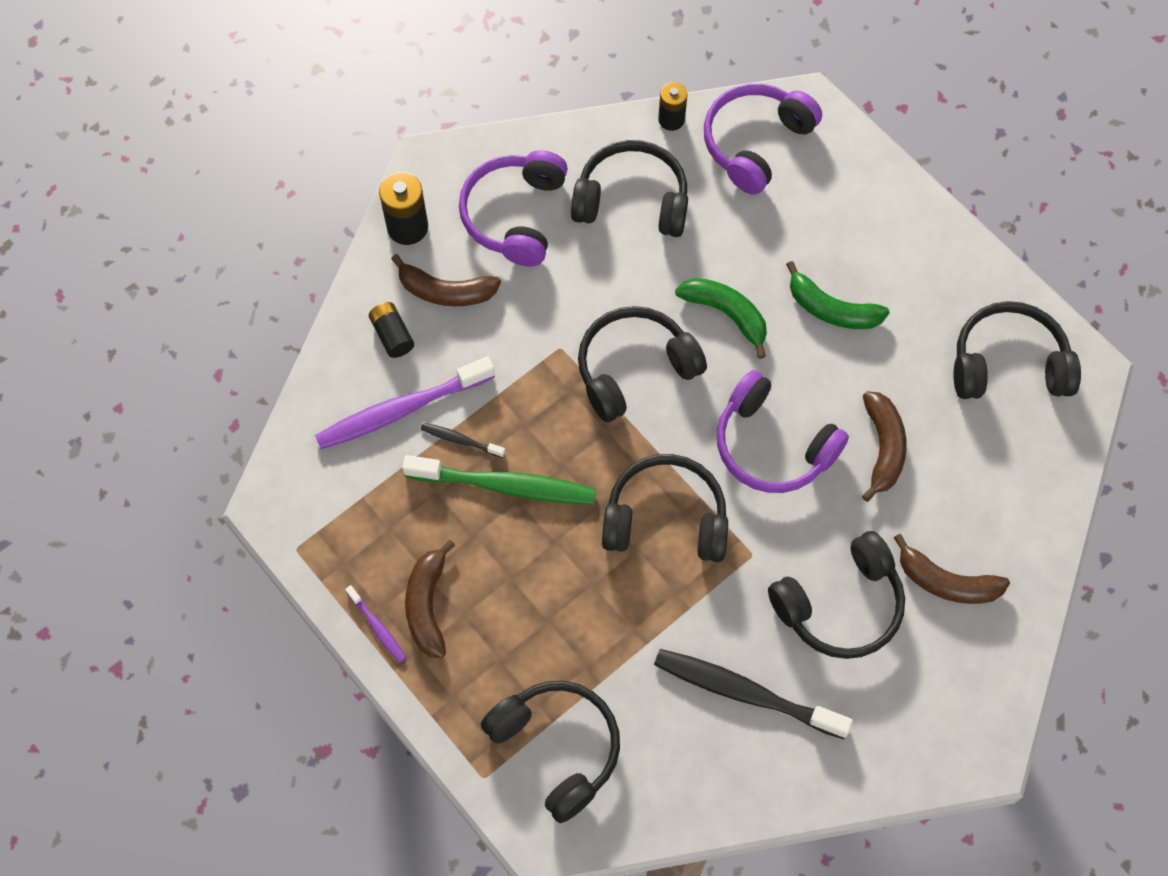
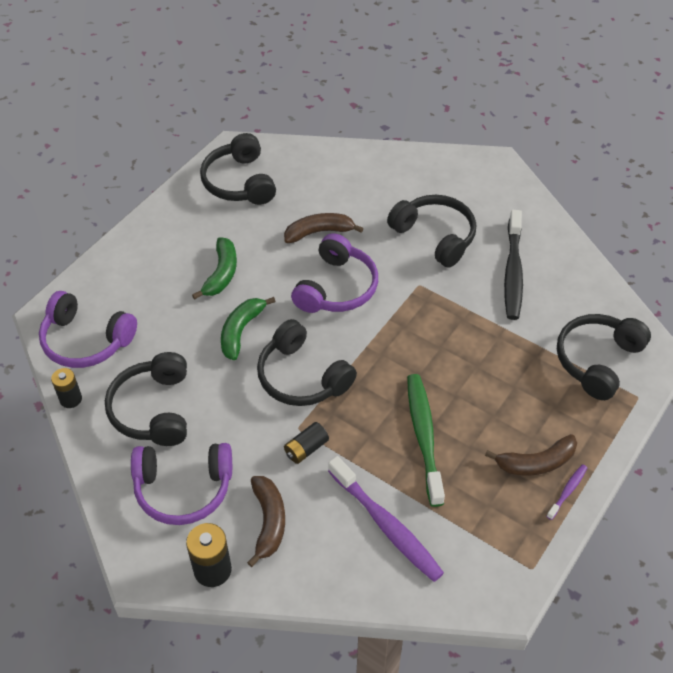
camera: 105 degrees left, 15 degrees down
(392, 335) = (321, 551): black battery -> black battery (306, 449)
(461, 440) = (397, 475): black toothbrush -> none
(665, 519) = (412, 335): black headphones -> none
(946, 582) = (399, 191): brown banana -> none

